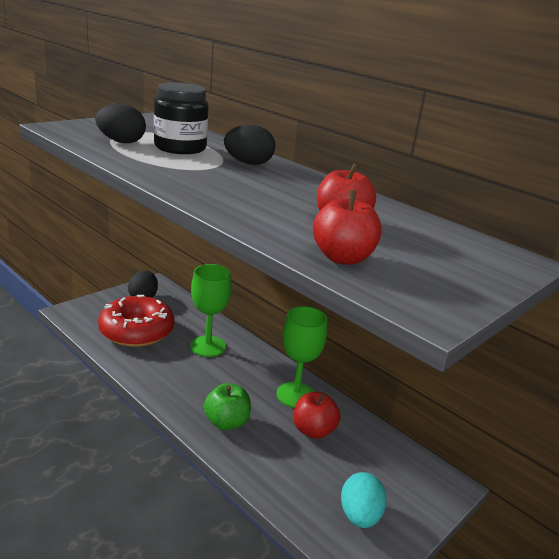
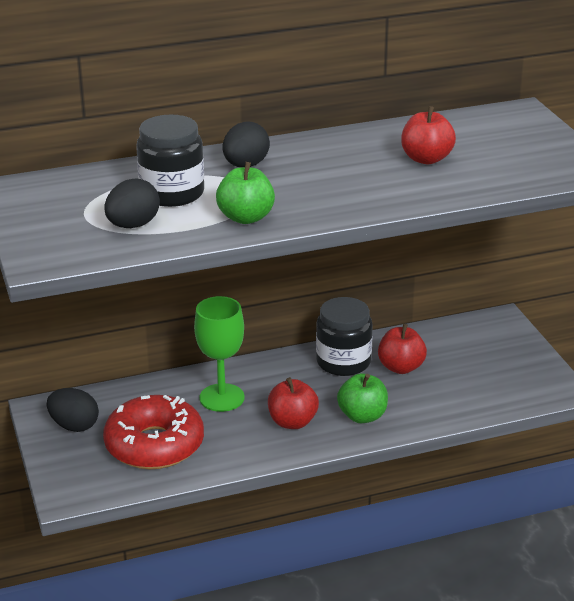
camera: 60 degrees left, 5 degrees up
(157, 168) = (246, 217): none -> green apple
(295, 395) = (343, 362): green goblet -> black jar
(342, 258) = (498, 177): red apple -> red apple (292, 422)
(359, 516) = (512, 376): turquoise egg -> none

